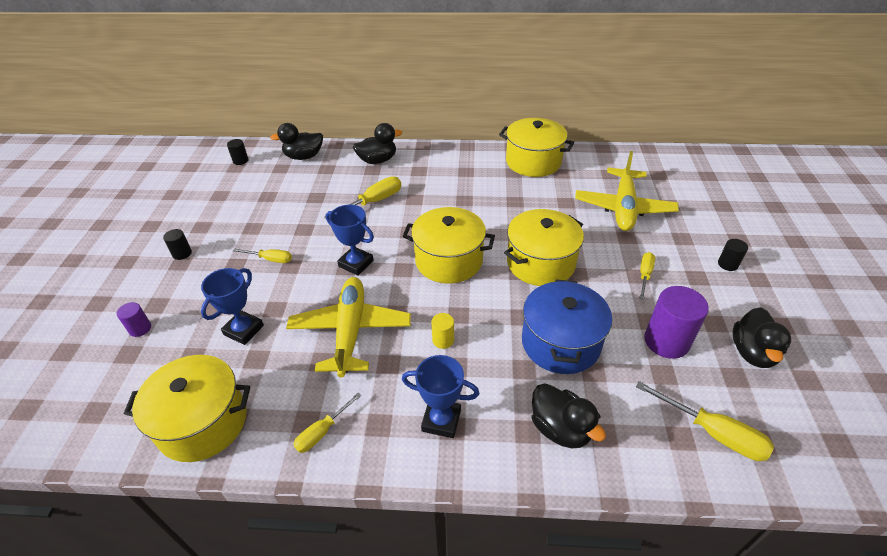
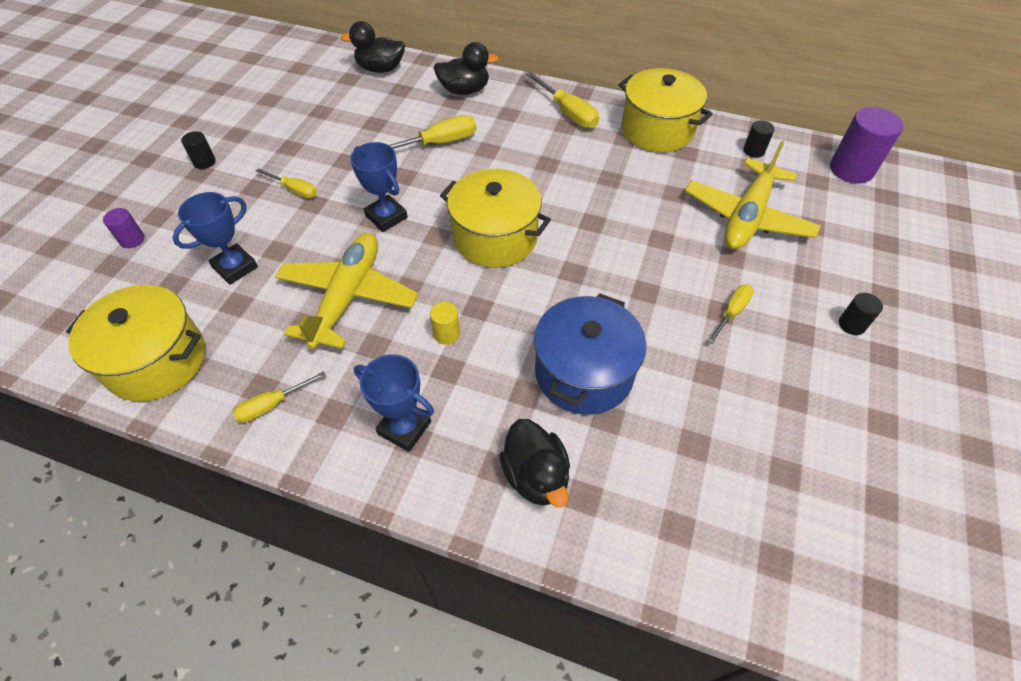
camera: 15 degrees right, 10 degrees up
(240, 161) = (308, 60): black cylinder -> black cylinder (753, 151)
(540, 263) = (605, 266): yellow pot -> none
(666, 341) = (718, 405): purple cylinder -> purple cylinder (851, 169)
(713, 433) = (721, 534): yellow screwdriver -> yellow screwdriver (568, 113)
(752, 352) = (825, 448): black duck -> none

